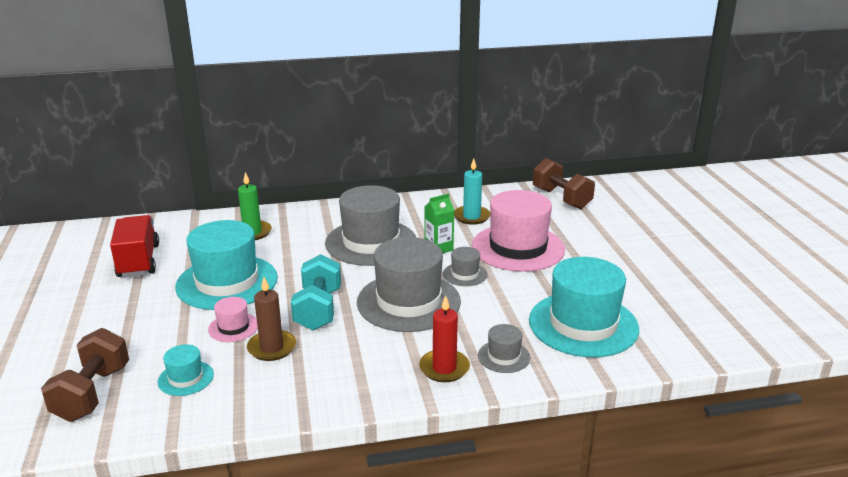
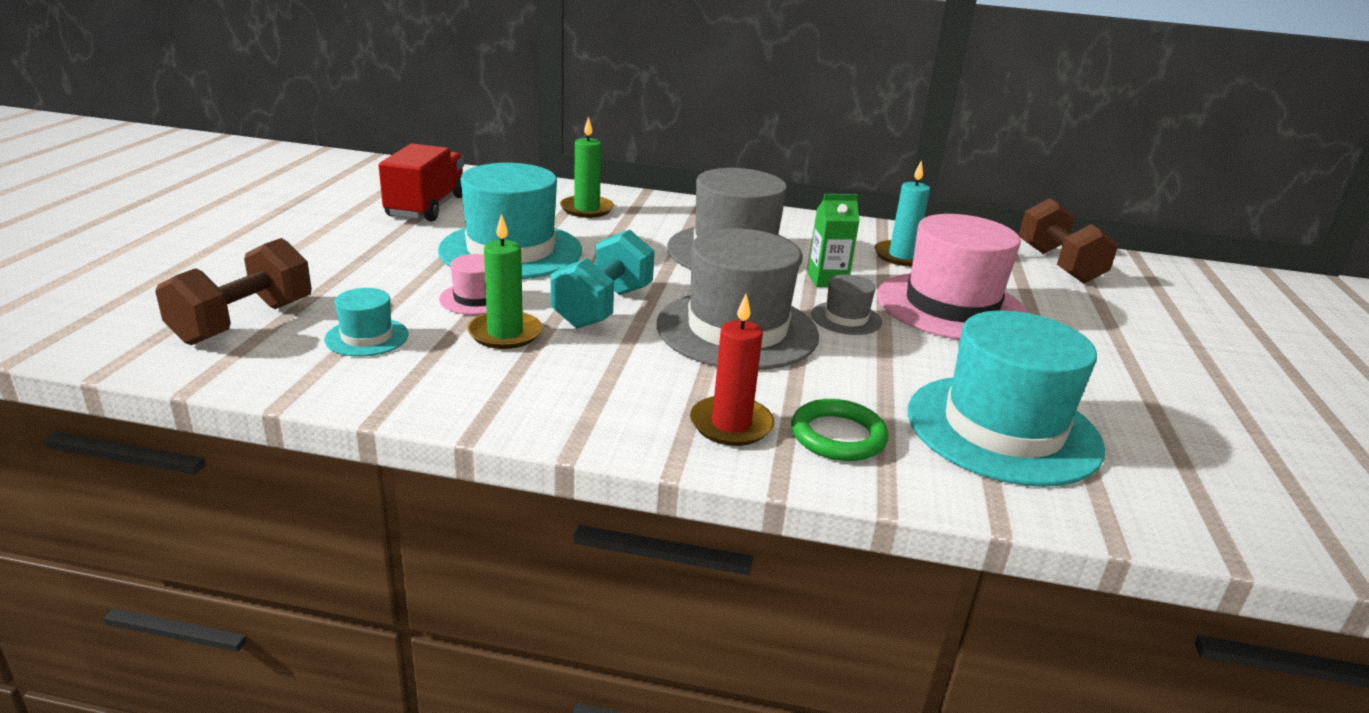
camera: 20 degrees right, 0 degrees up
(272, 348) = (505, 333): brown candle -> green candle
(504, 356) = (838, 436): grey hat -> green ring

